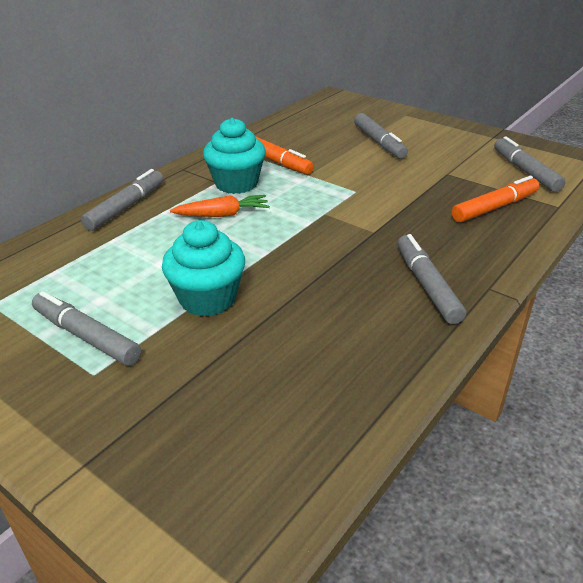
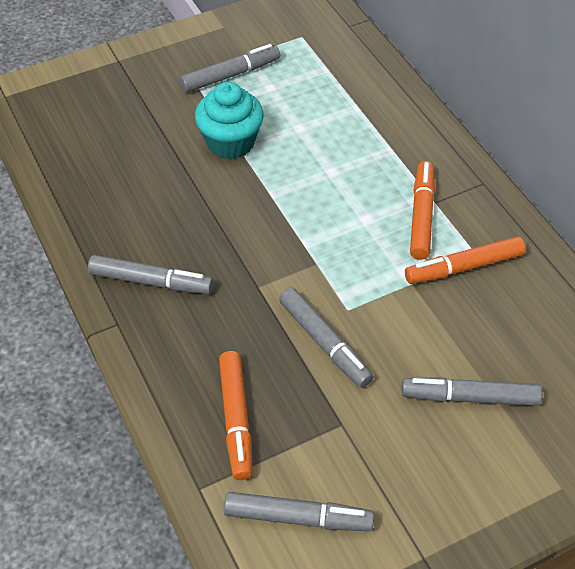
camera: 115 degrees right, 15 degrees up
(126, 207) = (414, 125): grey marker -> grey marker (324, 343)
(222, 214) = (359, 186): orange carrot -> none
(236, 183) = (421, 215): turquoise cupcake -> orange marker

